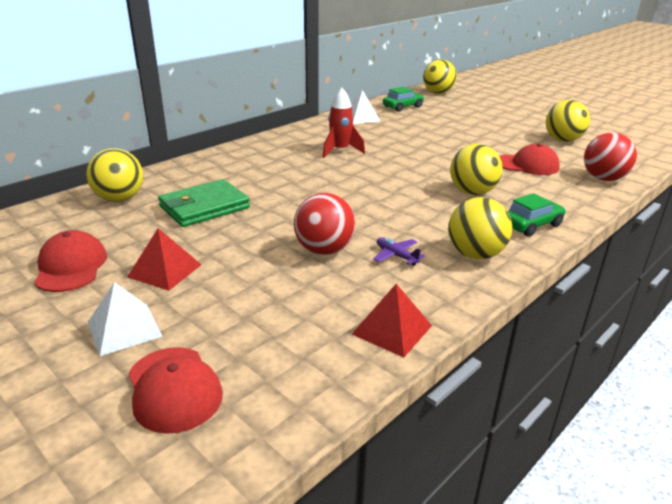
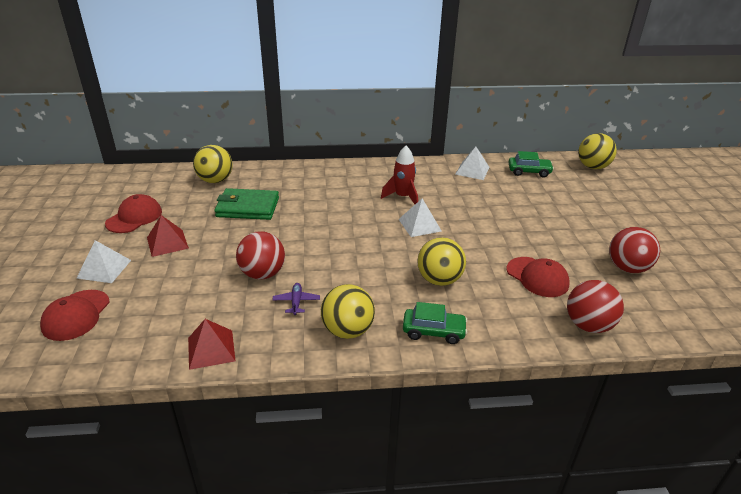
camera: 40 degrees right, 5 degrees up
(389, 164) = (419, 225): none -> white pyramid
(562, 140) = (627, 268): yellow ball -> red ball

